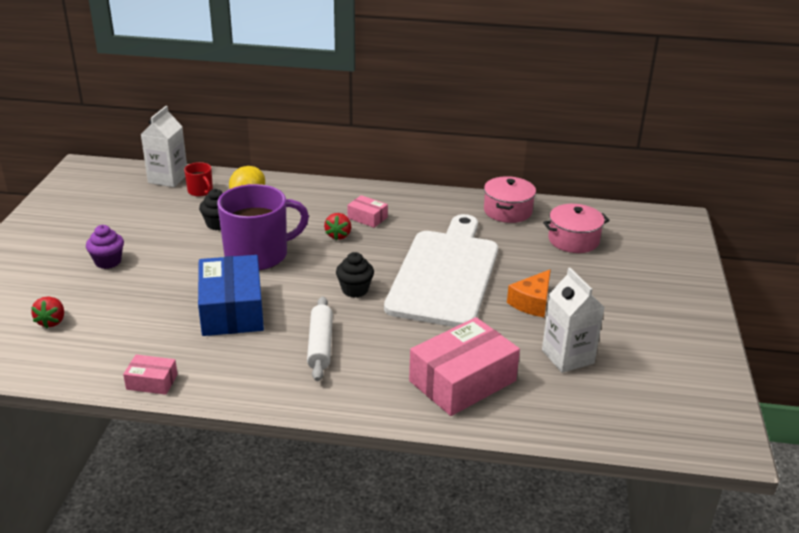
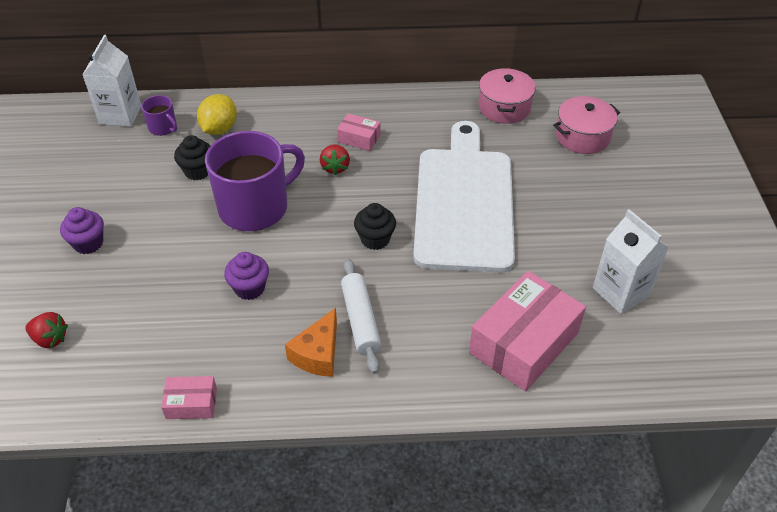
camera: 10 degrees left, 15 degrees up
(52, 321) = (50, 339): red strawberry -> red strawberry turned 60 degrees counterclockwise
(200, 191) = (163, 127): red mug -> purple mug
(232, 309) = (249, 288): blue box -> purple cupcake
(532, 302) = (564, 226): orange cheese -> orange cheese (318, 354)

